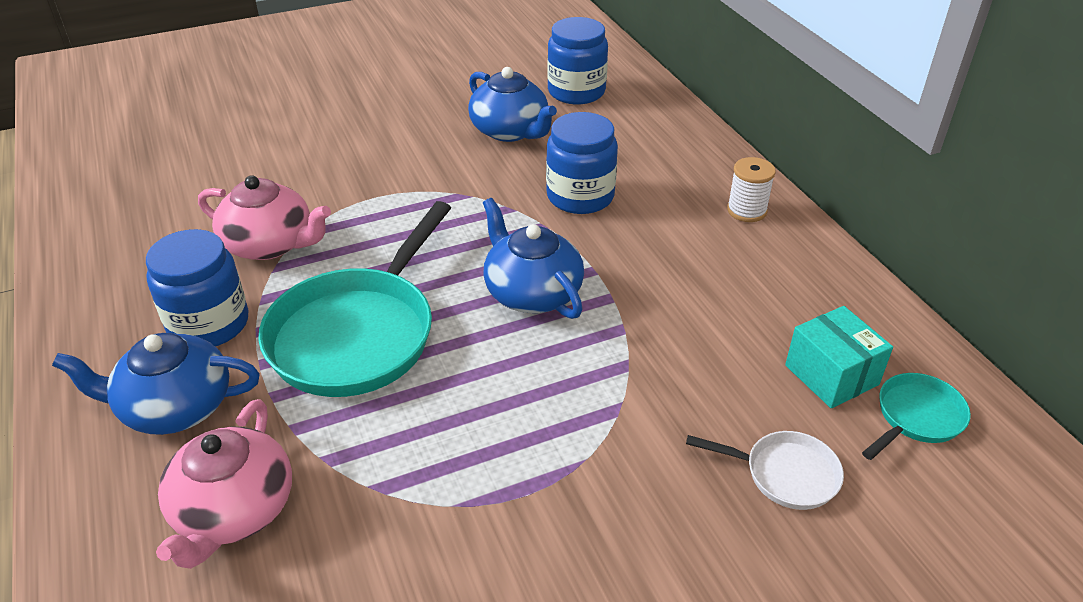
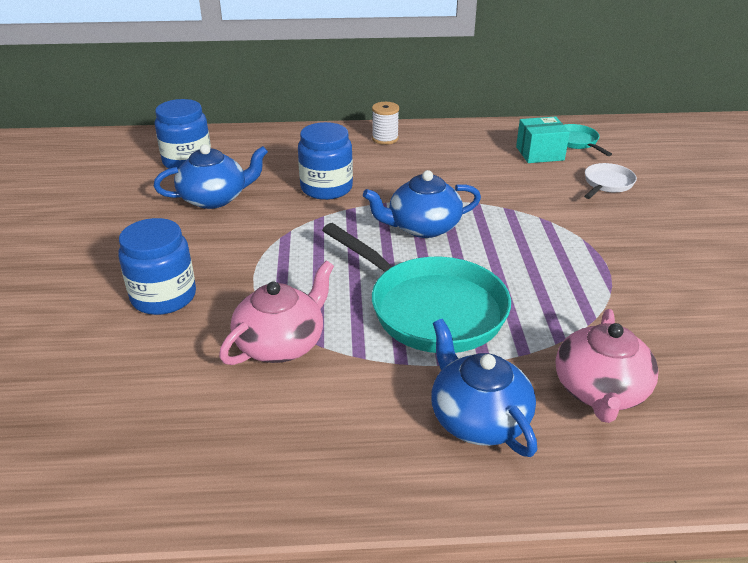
camera: 70 degrees left, 5 degrees down
(175, 407) = (478, 418): blue teapot -> blue teapot turned 135 degrees clockwise
(209, 324) = (377, 391): blue jar -> blue jar (164, 296)
(233, 511) = (600, 391): pink teapot -> pink teapot turned 75 degrees clockwise

